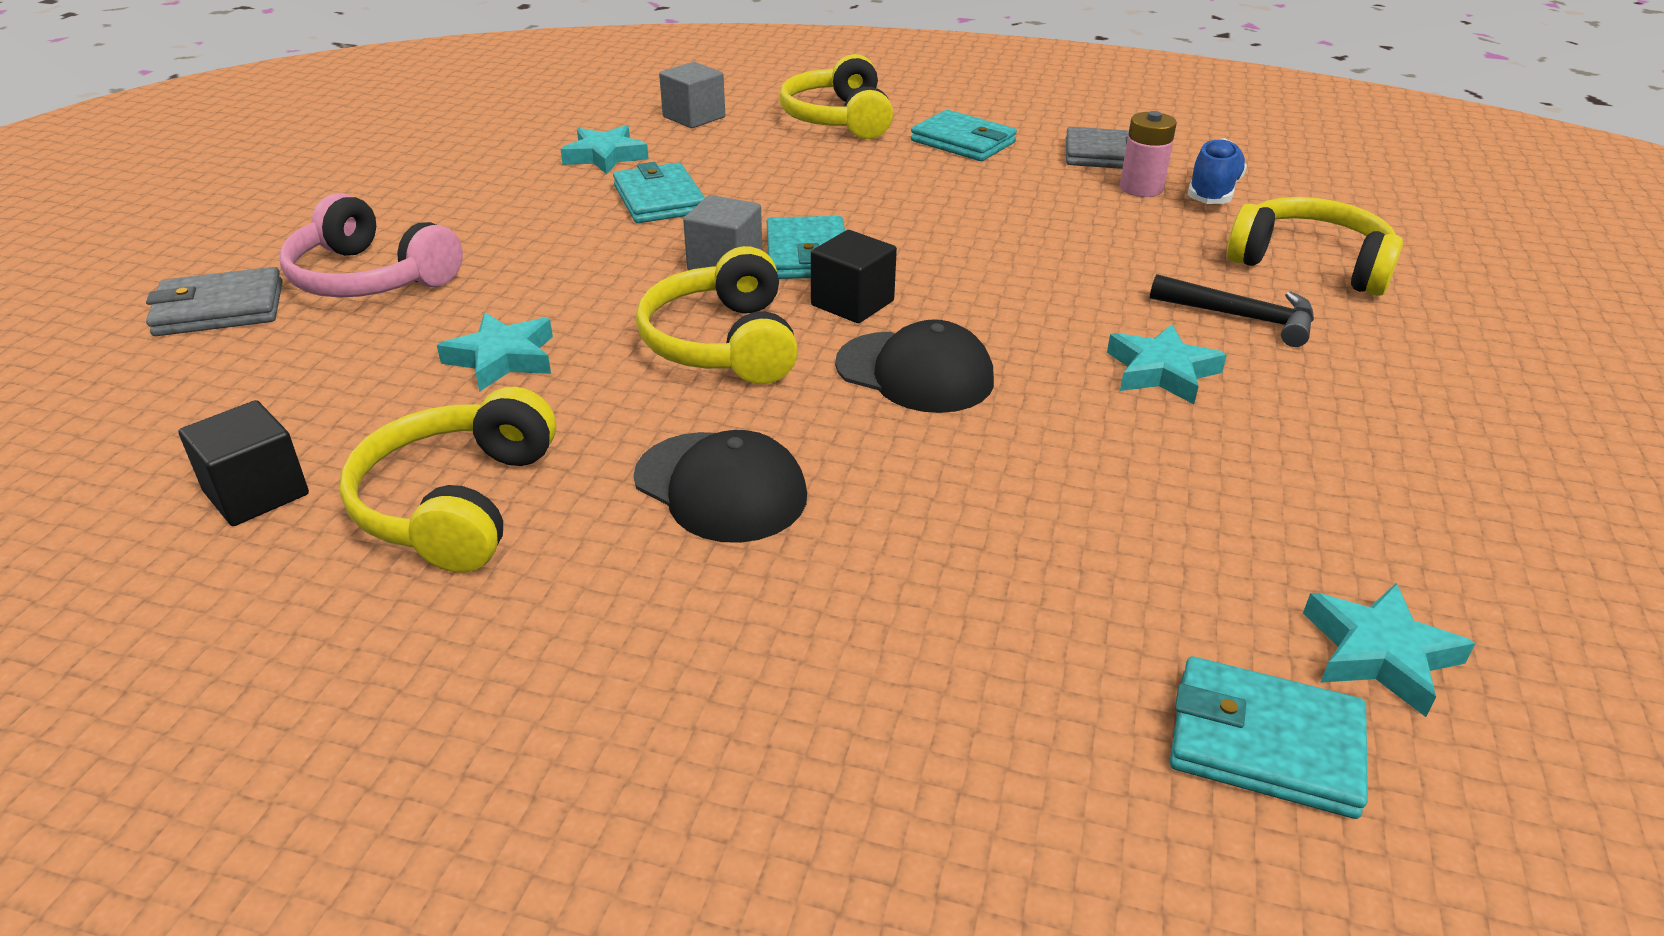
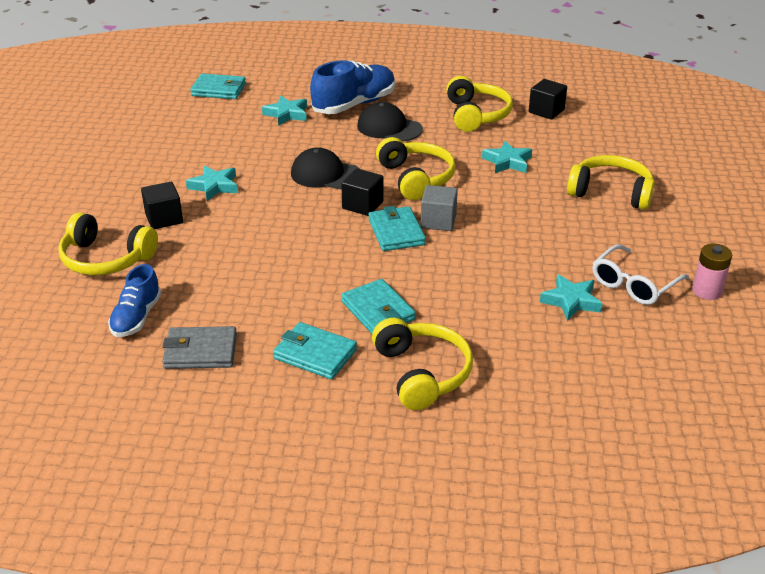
camera: 170 degrees right, 0 degrees up
(219, 309) = (658, 169): grey wallet -> none
(370, 278) = (611, 192): pink headphones -> yellow headphones
(500, 164) = (634, 284): none -> white glasses
(659, 199) = (505, 264): turquoise wallet -> turquoise wallet (377, 311)
(694, 117) = (540, 359): grey cube -> none
(789, 593) = (354, 105): none -> blue shoe
(1141, 188) = (187, 315): pink battery -> pink battery (707, 291)
(1241, 317) = (164, 218): black hammer -> black cube
(1379, 654) = (176, 108): turquoise star -> turquoise star (286, 114)

